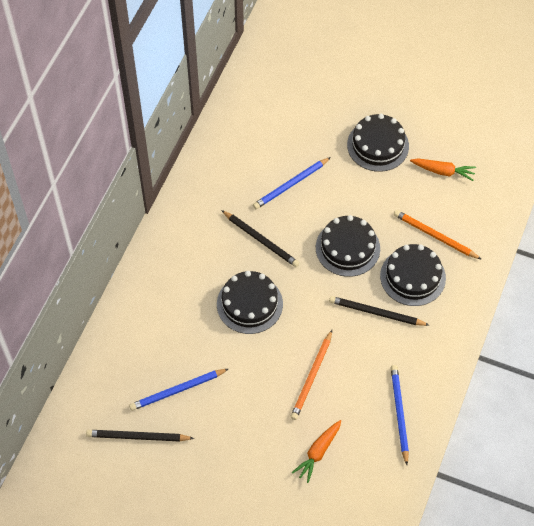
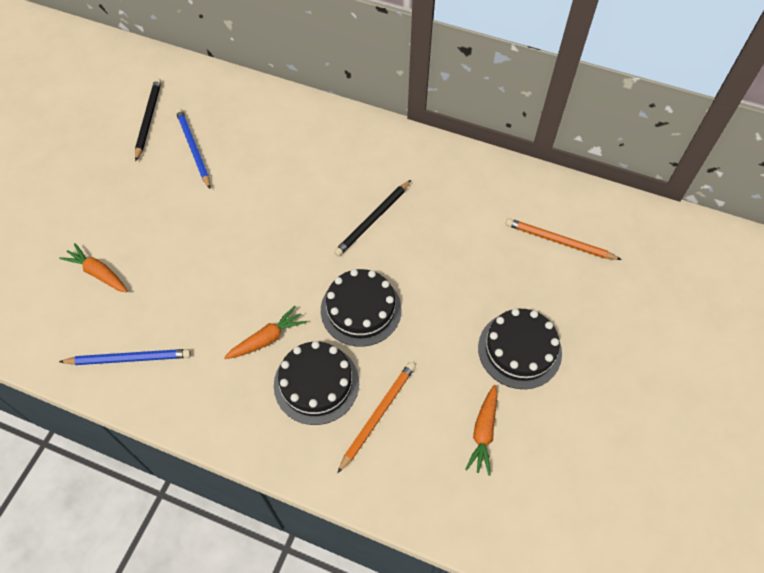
camera: 90 degrees right, 0 degrees up
(249, 304) = (289, 209): black cake -> none
(291, 185) = (451, 250): blue pencil -> none
(312, 377) = (191, 268): orange pencil -> orange pencil (559, 241)
(376, 313) = (267, 338): black pencil -> orange carrot

